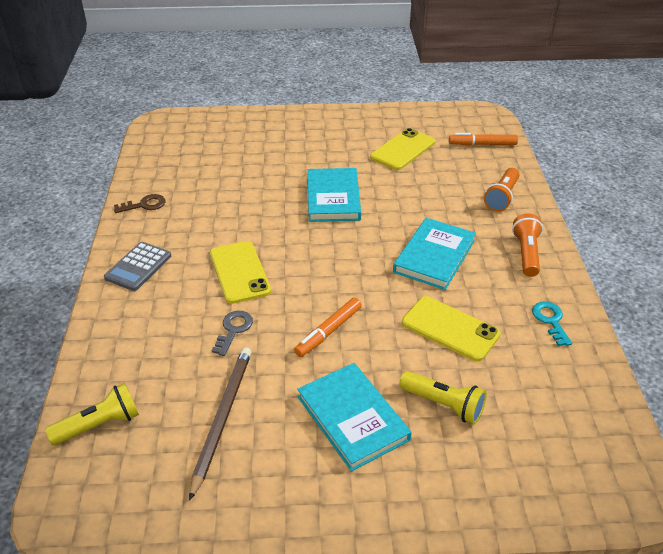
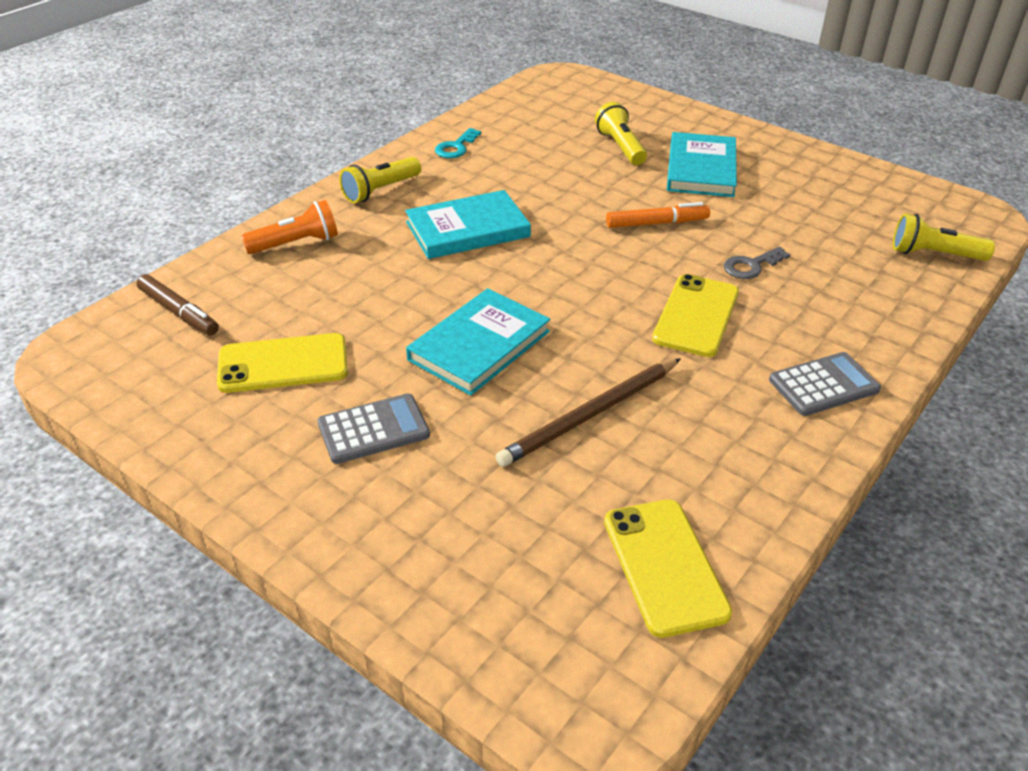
camera: 140 degrees left, 0 degrees up
(144, 205) = (761, 485): brown key -> none
(222, 418) = (812, 212): brown pencil -> brown pencil (590, 415)
(329, 148) = (373, 429): none -> grey calculator
(450, 328) = (545, 178): yellow phone -> yellow phone (664, 566)
(482, 144) = (179, 312): orange marker -> brown marker
(526, 253) = (380, 191): orange flashlight -> yellow flashlight

